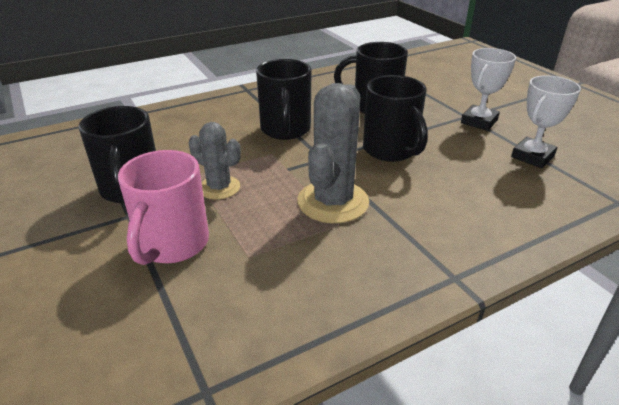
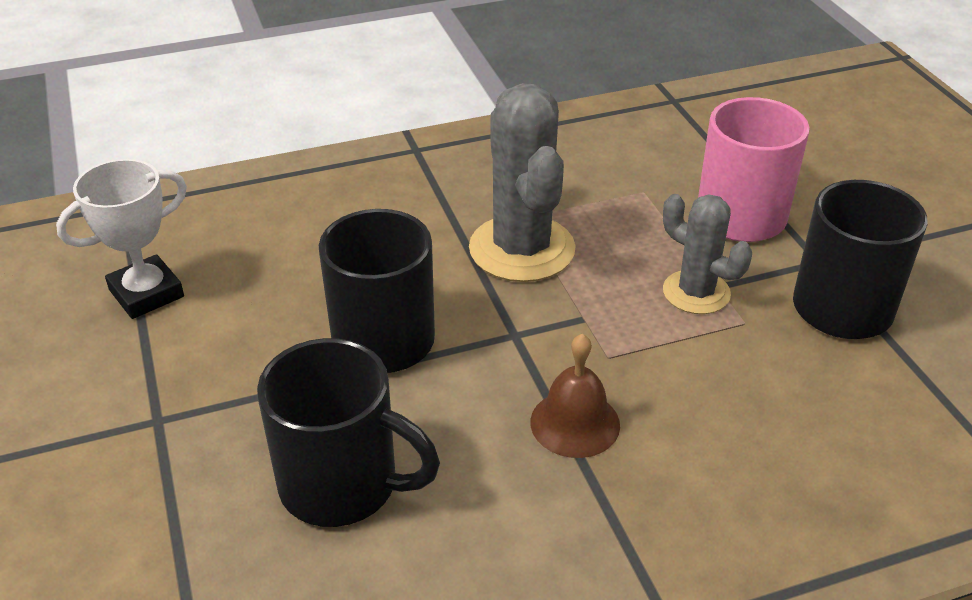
camera: 170 degrees left, 5 degrees up
(285, 130) = (575, 423): black mug -> brown bell
(333, 202) = (522, 249): grey cactus -> grey cactus turned 45 degrees counterclockwise
(479, 121) = (147, 396): white trophy -> none

